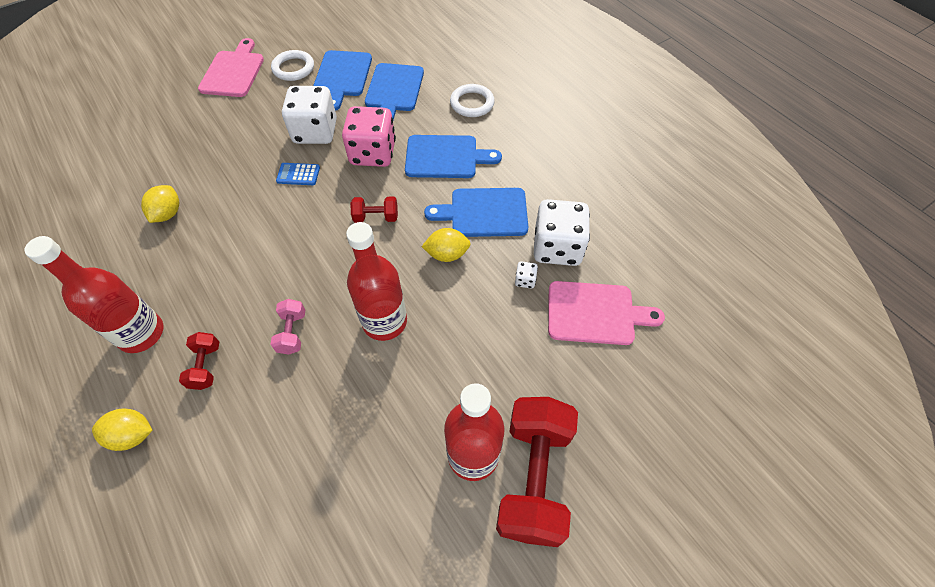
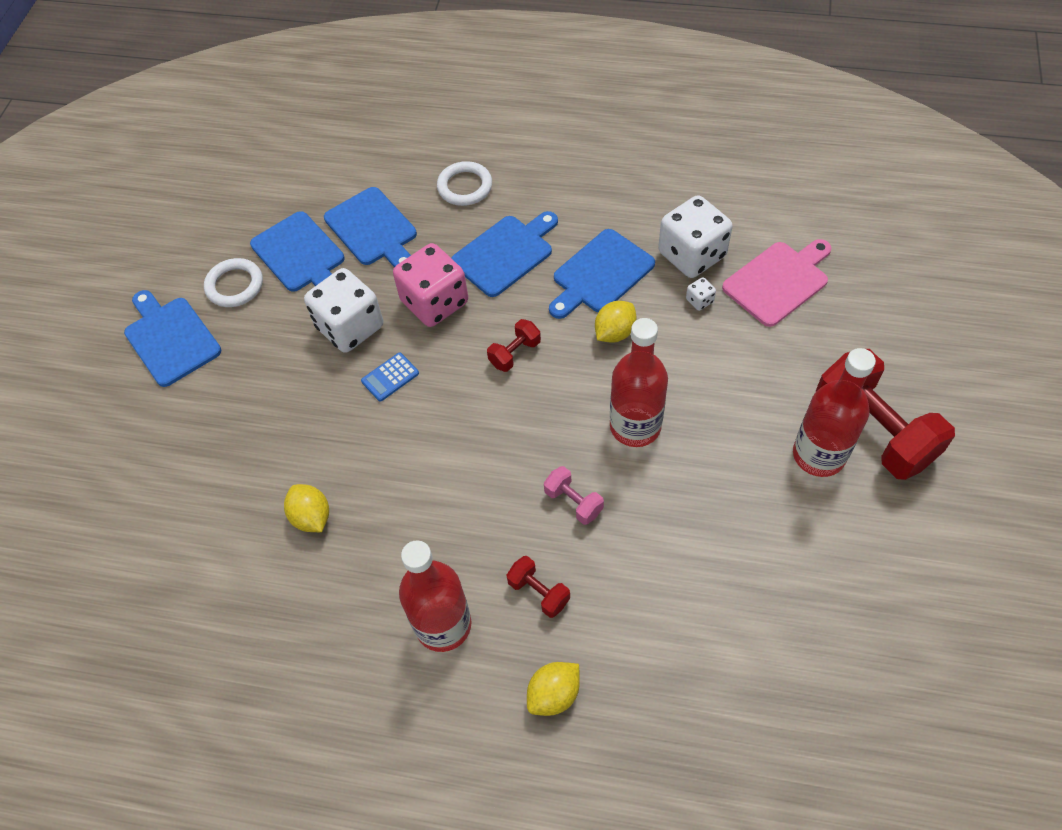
camera: 40 degrees left, 0 degrees up
(233, 72) = (170, 338): pink cutting board -> blue cutting board

